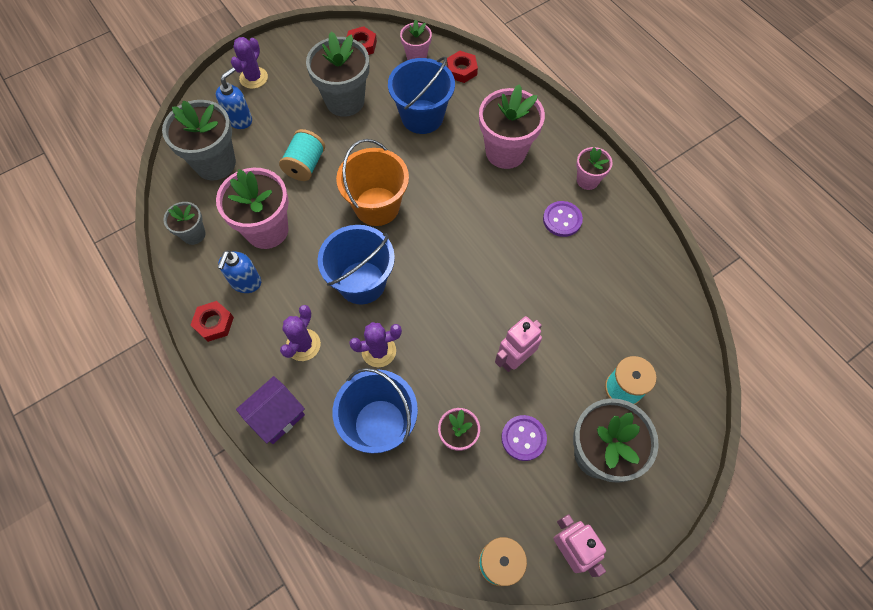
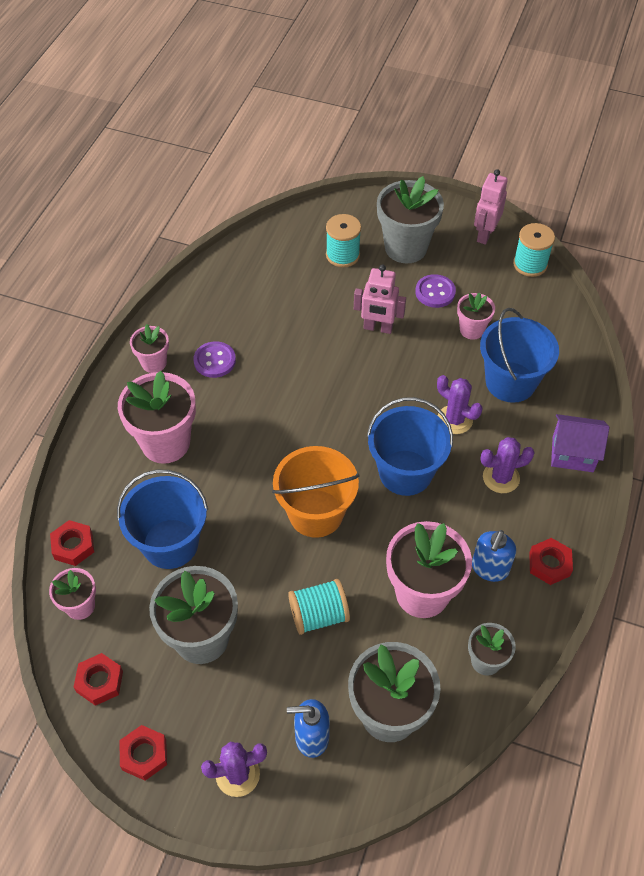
camera: 125 degrees left, 10 degrees down
(246, 282) = (490, 568): blue soap dispenser -> blue soap dispenser turned 135 degrees clockwise
(302, 46) = (144, 754): none -> red nut

